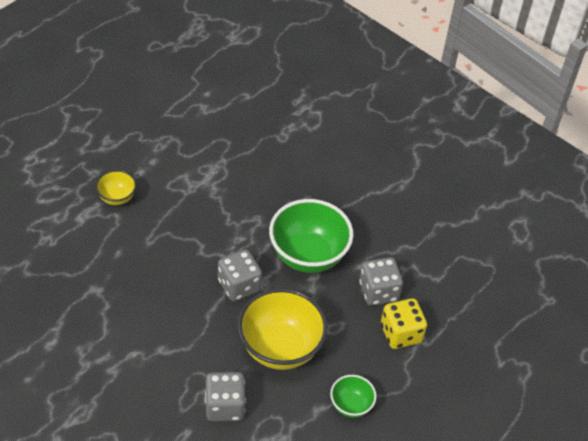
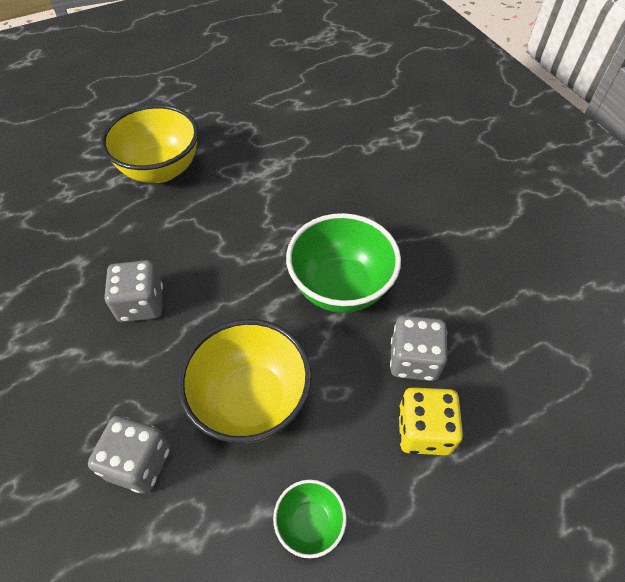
camera: 25 degrees right, 5 degrees up
(117, 198) = (161, 170): yellow bowl -> yellow bowl, size x1.98
(239, 286) = (240, 301): grey dice -> grey dice (141, 304)

